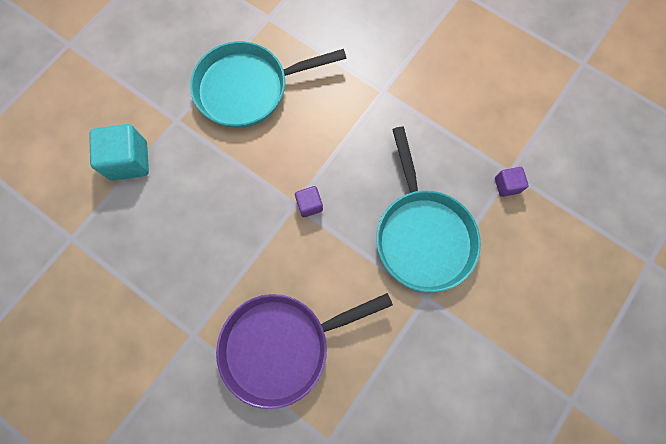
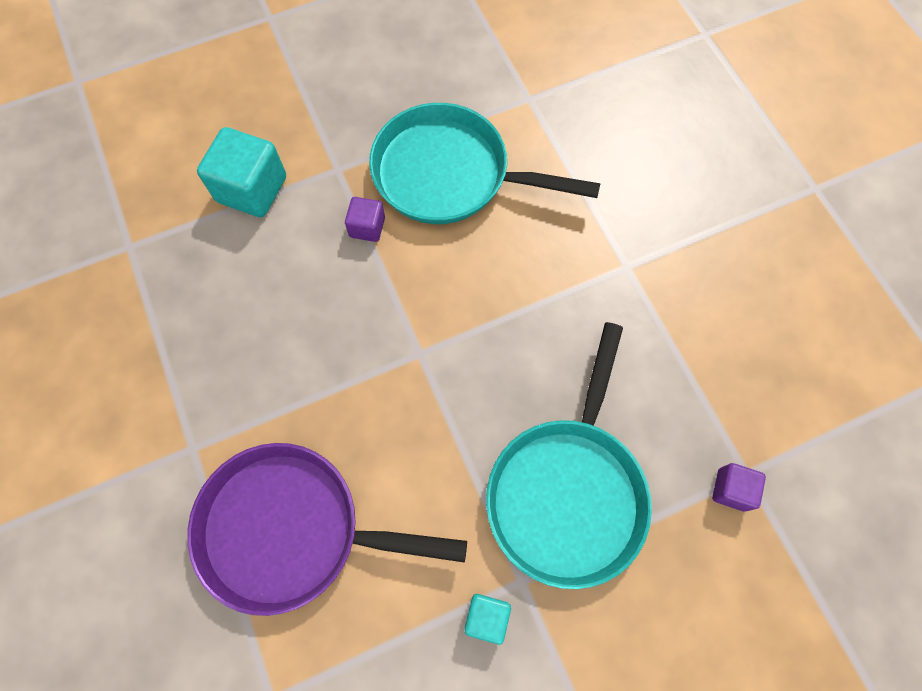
camera: 30 degrees right, 5 degrees down
(309, 205) = (438, 364): purple cube -> purple cube (367, 227)
(418, 328) = (486, 617): none -> turquoise cube

